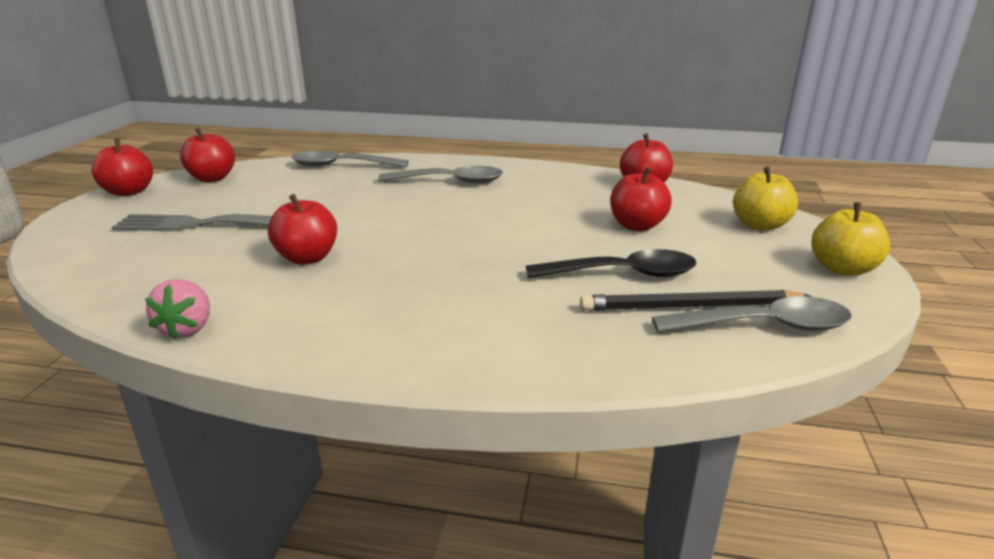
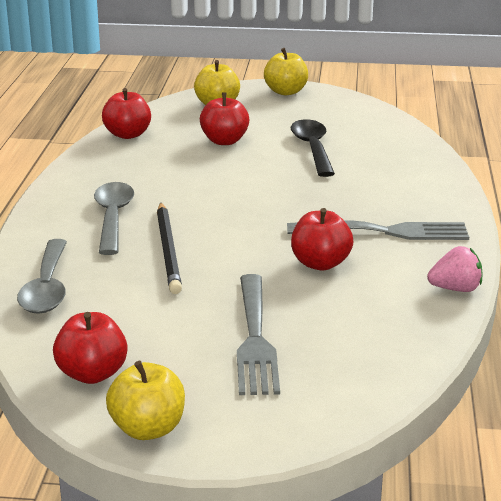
camera: 95 degrees left, 0 degrees up
(129, 192) = (148, 429): red apple -> yellow apple
(358, 299) = (384, 232): none -> grey fork
(691, 306) = (352, 132): black pencil -> black pencil (168, 250)
(764, 326) = (368, 118): grey spoon -> none

